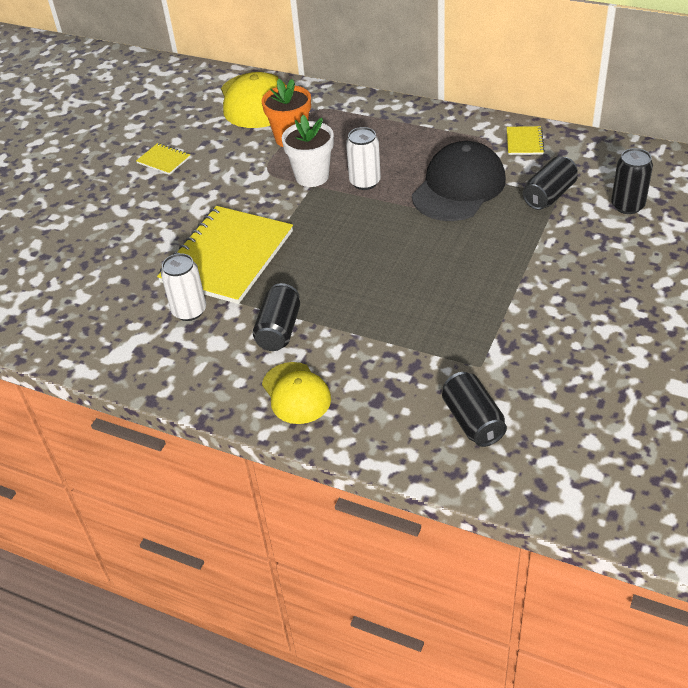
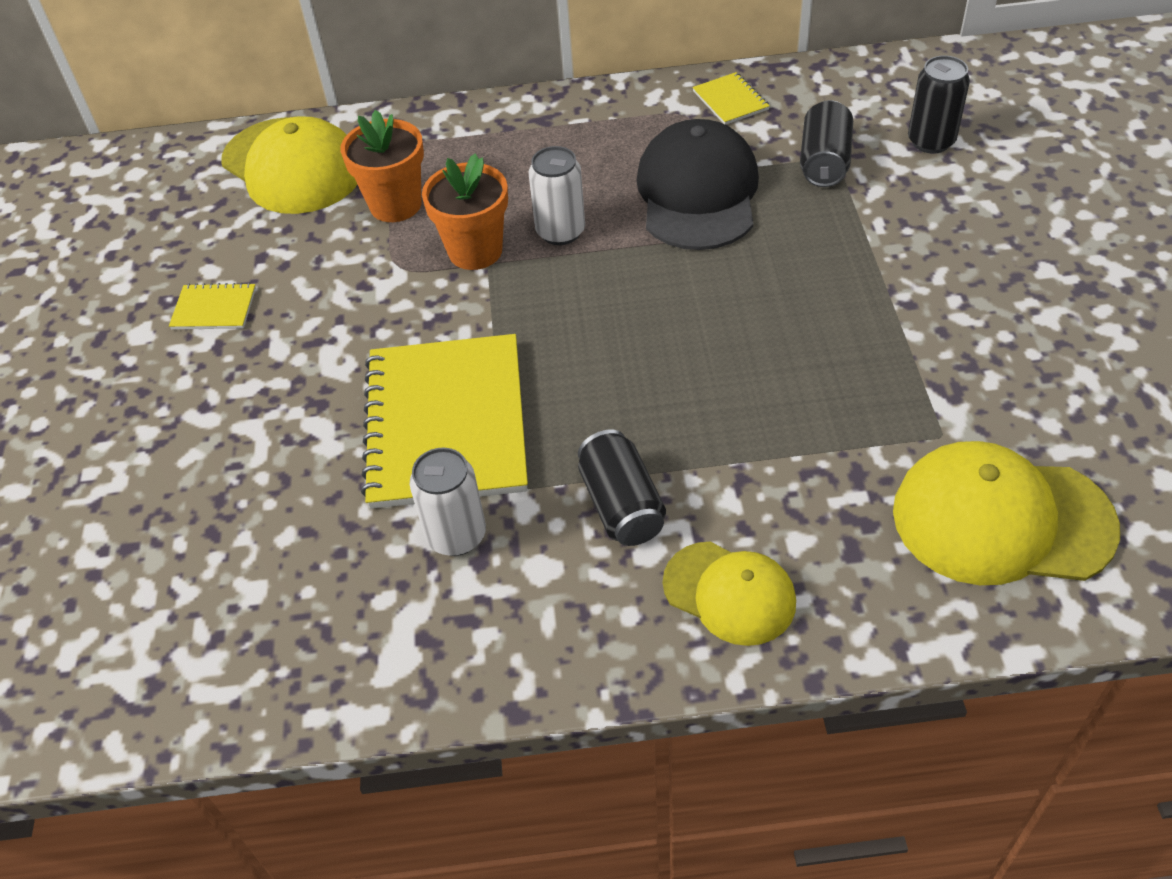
camera: 30 degrees left, 5 degrees up
(312, 176) = (475, 251): white flower pot -> orange flower pot
(472, 421) = (1001, 519): black can -> yellow cap

